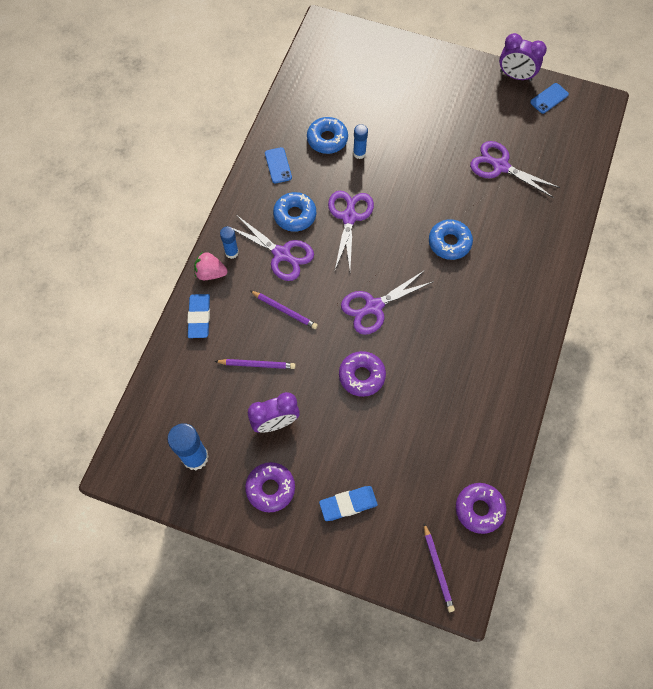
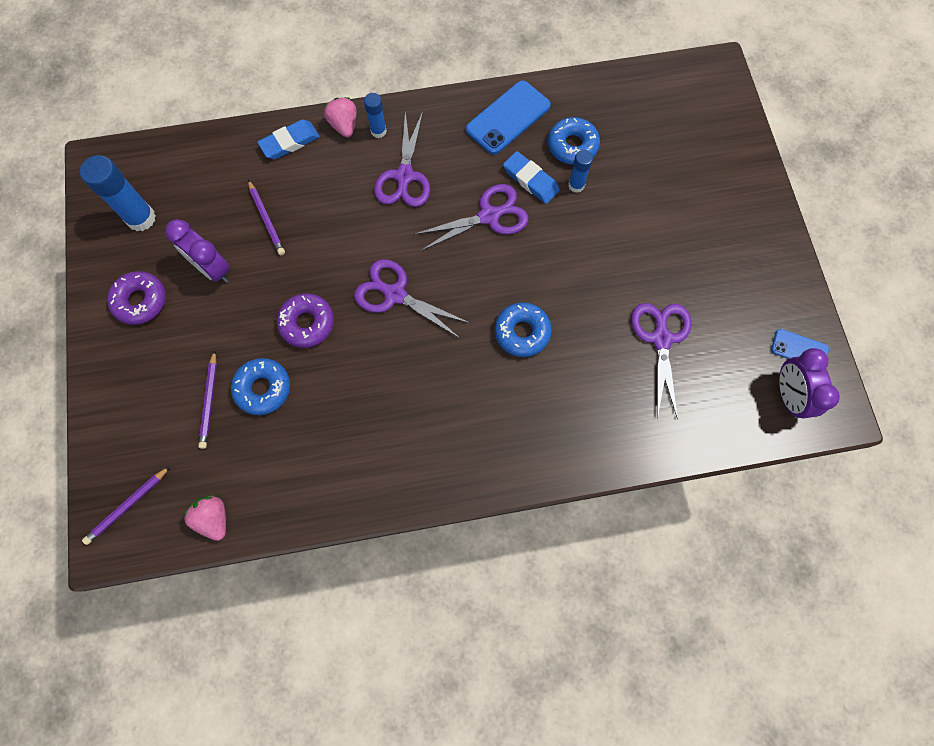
camera: 60 degrees right, 5 degrees up
(278, 165) = (508, 118): blue phone -> blue phone, size x1.77
(284, 311) = (341, 213): purple pencil -> purple pencil (209, 401)
(295, 215) = (458, 164): blue donut -> blue donut (263, 388)
(348, 504) = (158, 382): blue eraser -> blue eraser (530, 180)
(479, 509) = (214, 518): purple donut -> pink strawberry
(515, 76) = (803, 296): purple clock -> purple clock (788, 395)

